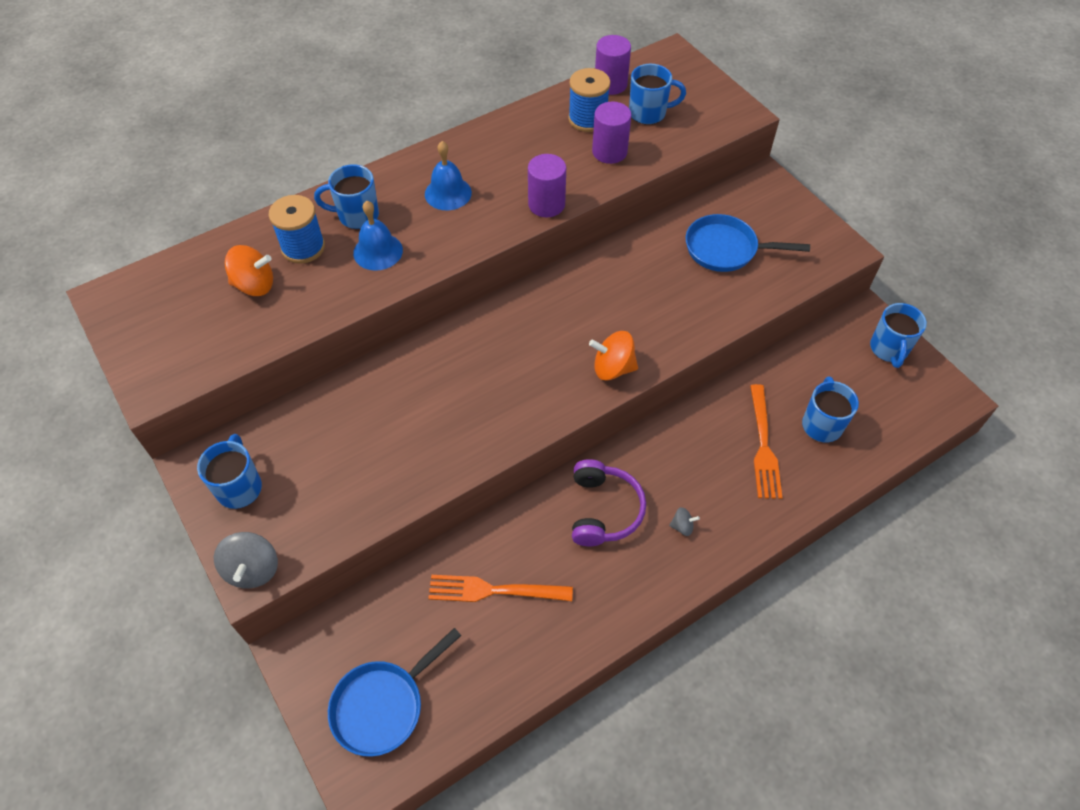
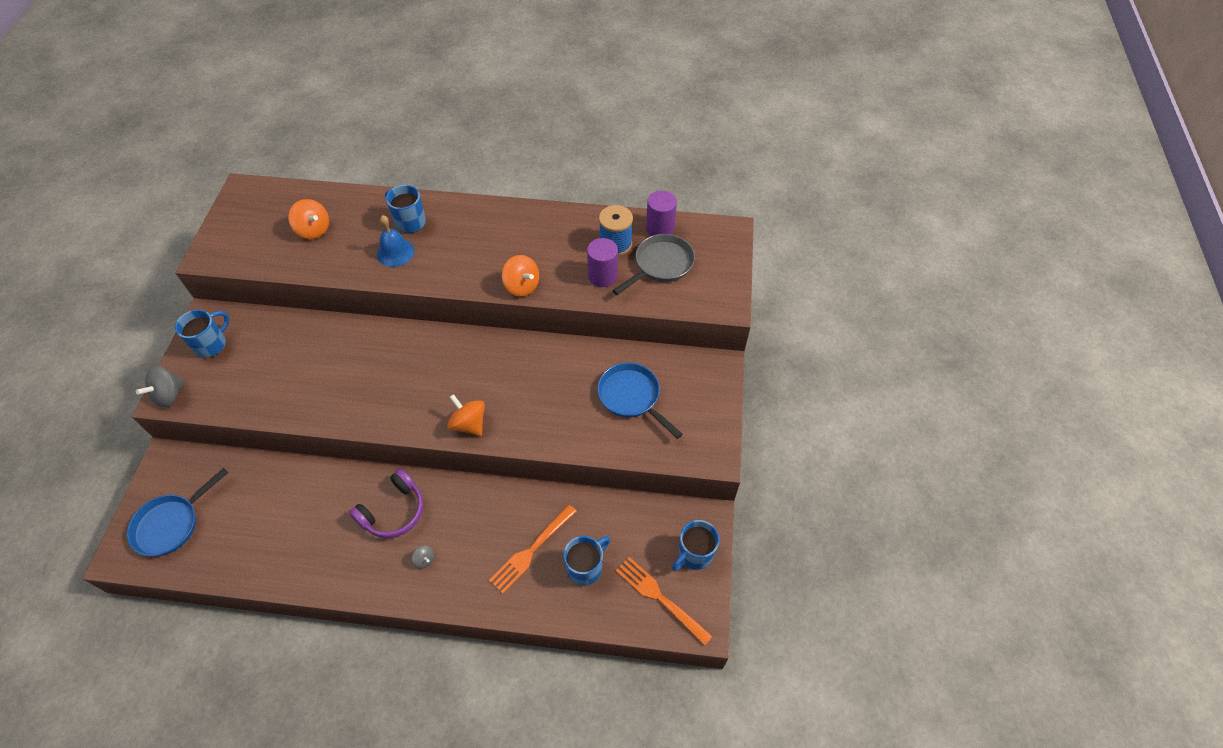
camera: 40 degrees right, 0 degrees up
(303, 247) = (361, 223): blue spool -> none
(382, 705) = (171, 524): blue pan -> blue pan turned 45 degrees counterclockwise
(448, 193) = (474, 240): blue bell -> none
(494, 590) = (287, 509): orange fork -> orange fork (660, 598)
(546, 204) = (522, 286): purple cylinder -> orange spinning top
(649, 113) = (661, 265): blue mug -> grey pan

